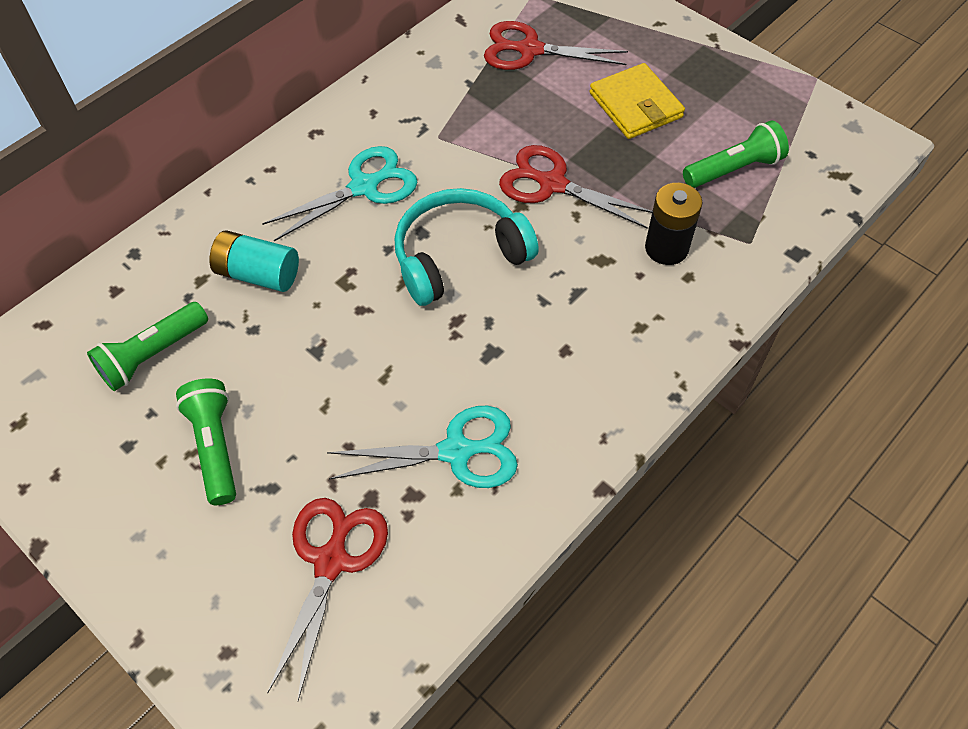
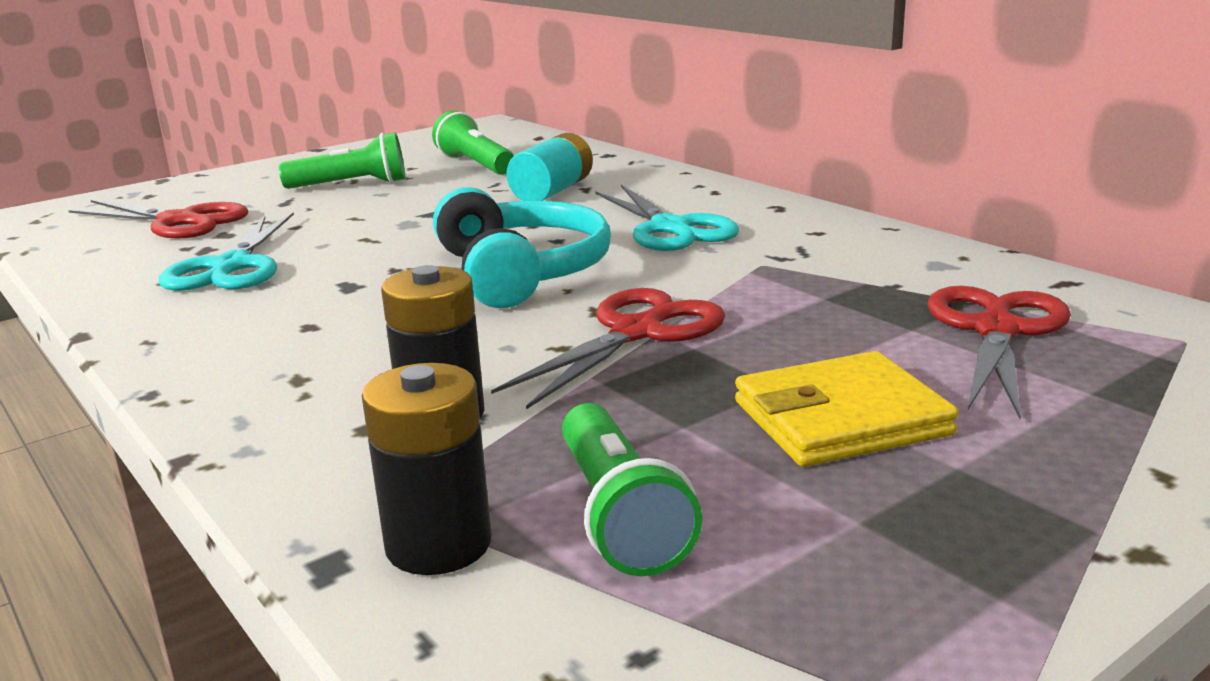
camera: 100 degrees right, 35 degrees down
(772, 221) = (438, 544): none -> black battery

